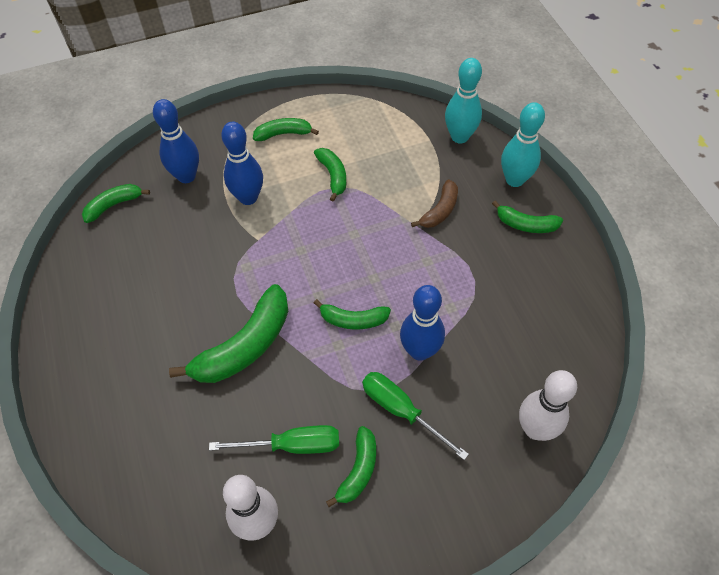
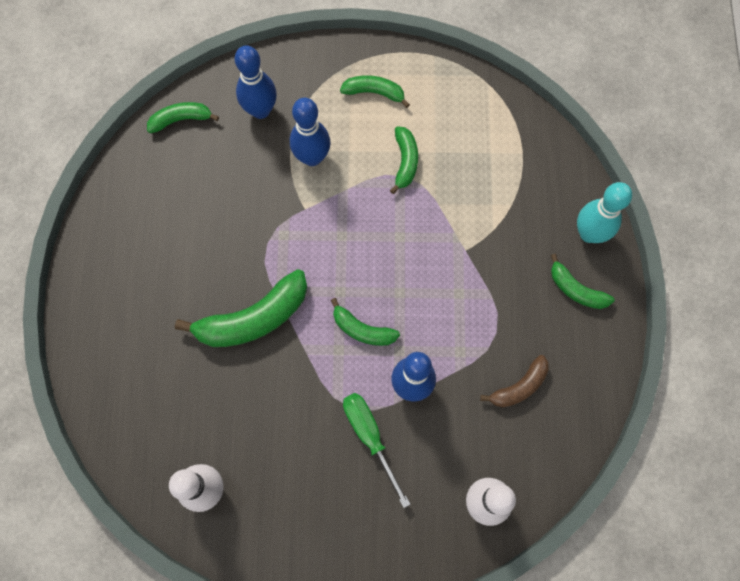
camera: 20 degrees right, 15 degrees up
(292, 445) = (261, 431): green screwdriver -> none
(358, 470) = (310, 477): green banana -> none
(440, 211) = (496, 241): brown banana -> brown banana (519, 387)
(459, 137) = (555, 161): turquoise bowling pin -> none

